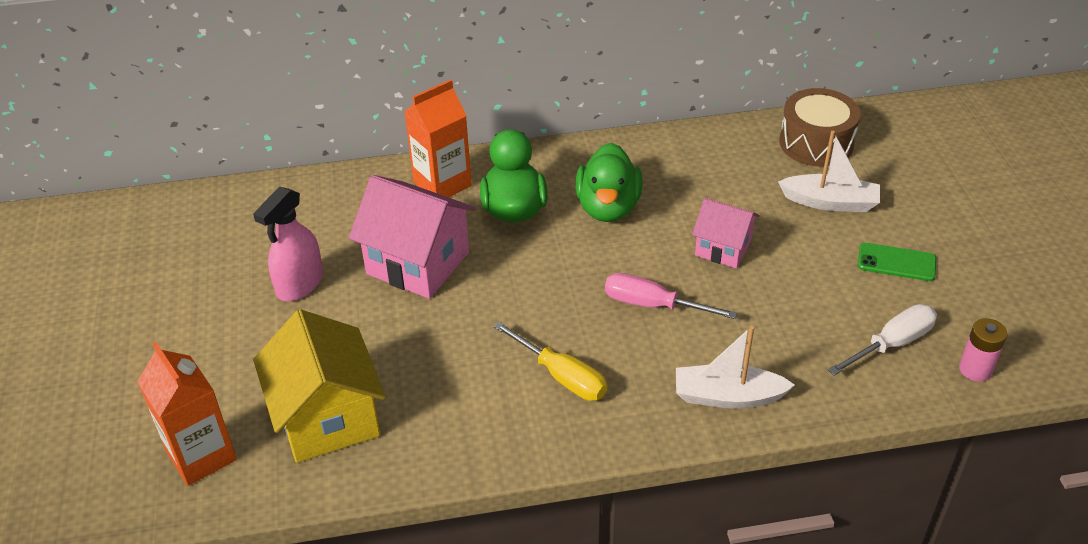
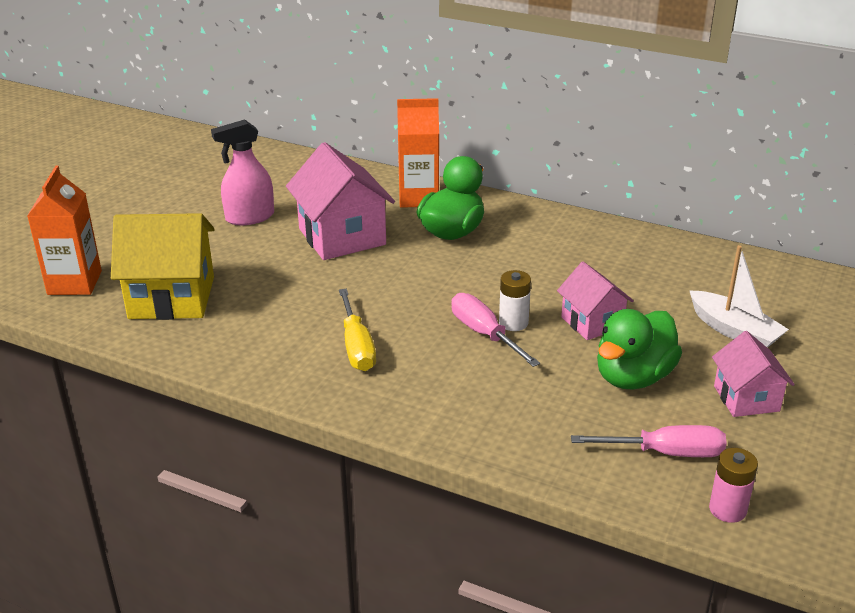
camera: 35 degrees right, 10 degrees down
(327, 418) = (172, 298): yellow house -> yellow house turned 75 degrees clockwise
(608, 207) = (528, 259): green duck -> green duck (633, 377)
(663, 281) = (513, 323): none -> white battery
(728, 396) = (469, 419): white boat -> none
(816, 143) = (774, 285): brown drum -> none
(891, 344) = (665, 453): white screwdriver -> pink screwdriver
(896, 262) = (746, 398): green phone -> pink house

